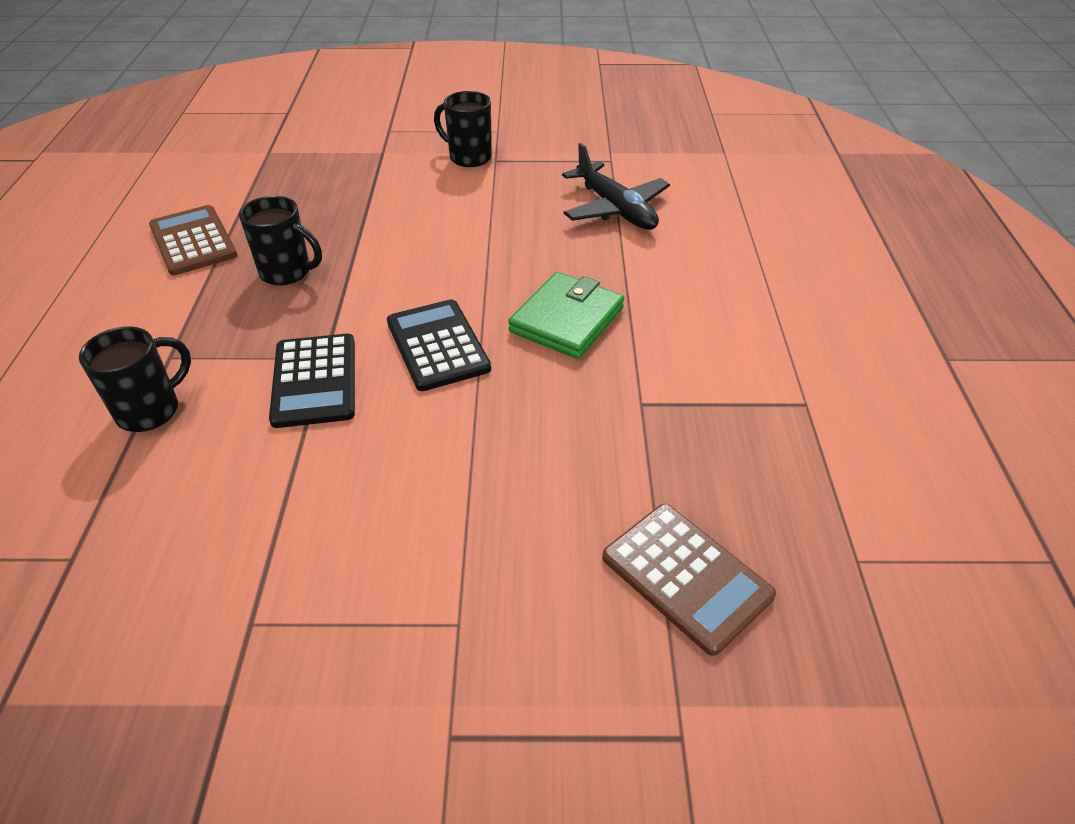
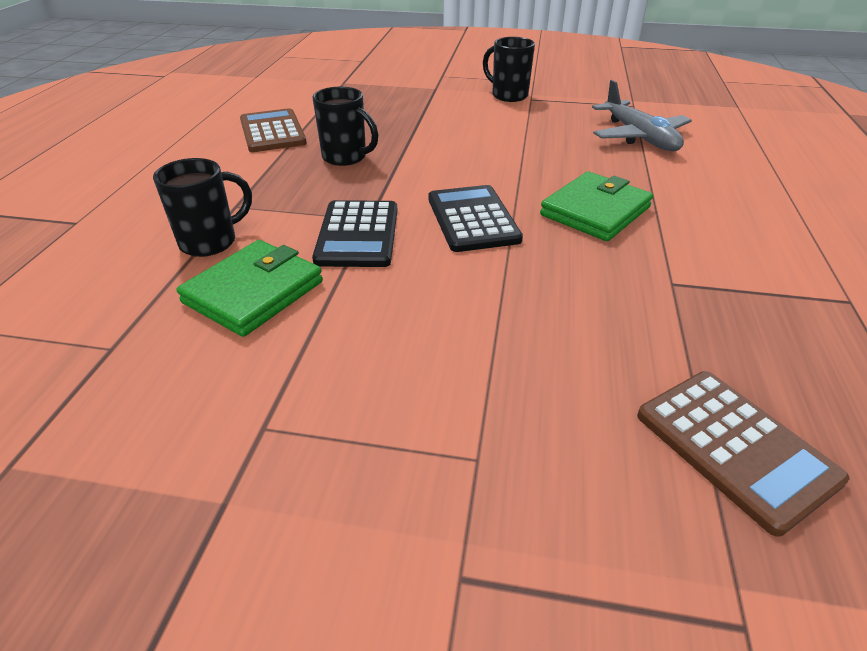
camera: 10 degrees right, 5 degrees down
(212, 469) = (253, 292): none -> green wallet
(615, 209) = (639, 137): black plane -> grey plane

